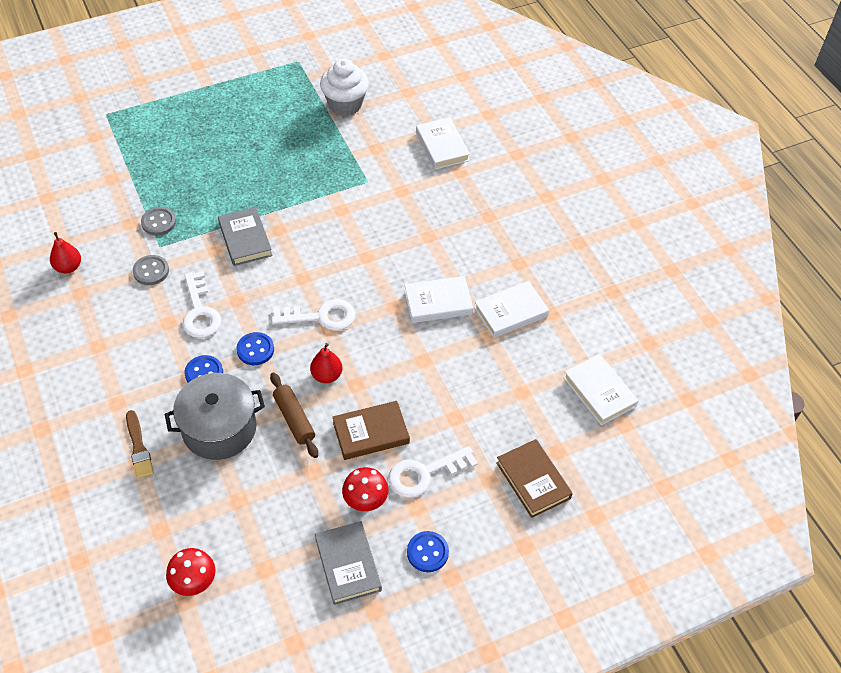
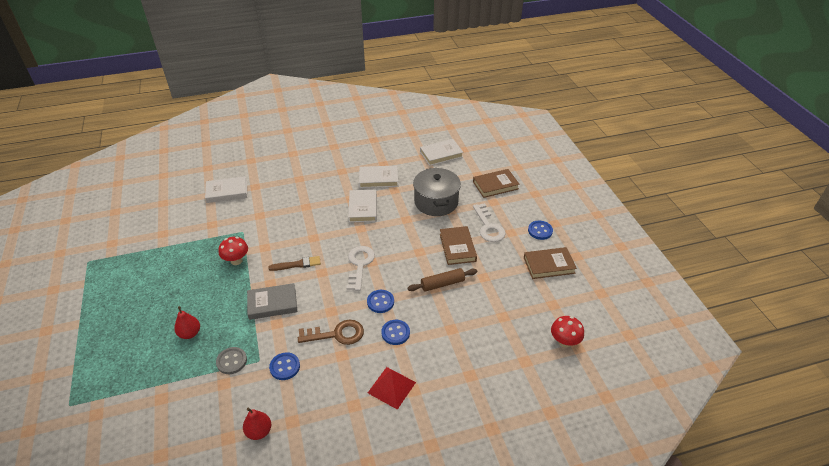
camera: 80 degrees left, 10 degrees down
(121, 379) = (391, 387): none -> red pyramid
(139, 447) = (456, 374): brown brush -> brown brush (297, 264)
(151, 271) = (285, 367): grey button -> blue button
(200, 311) = (336, 334): white key -> brown key
(219, 428) = (445, 325): grey pot -> grey pot (436, 202)
(327, 375) = (410, 265): red pear -> red pear (190, 333)
(345, 104) = (156, 237): white cupcake -> none
(348, 565) = (549, 265): grey book -> brown book
(365, 501) = (506, 254): red mushroom -> red mushroom (236, 261)
(511, 312) = (378, 179): white book -> white book turned 75 degrees counterclockwise

